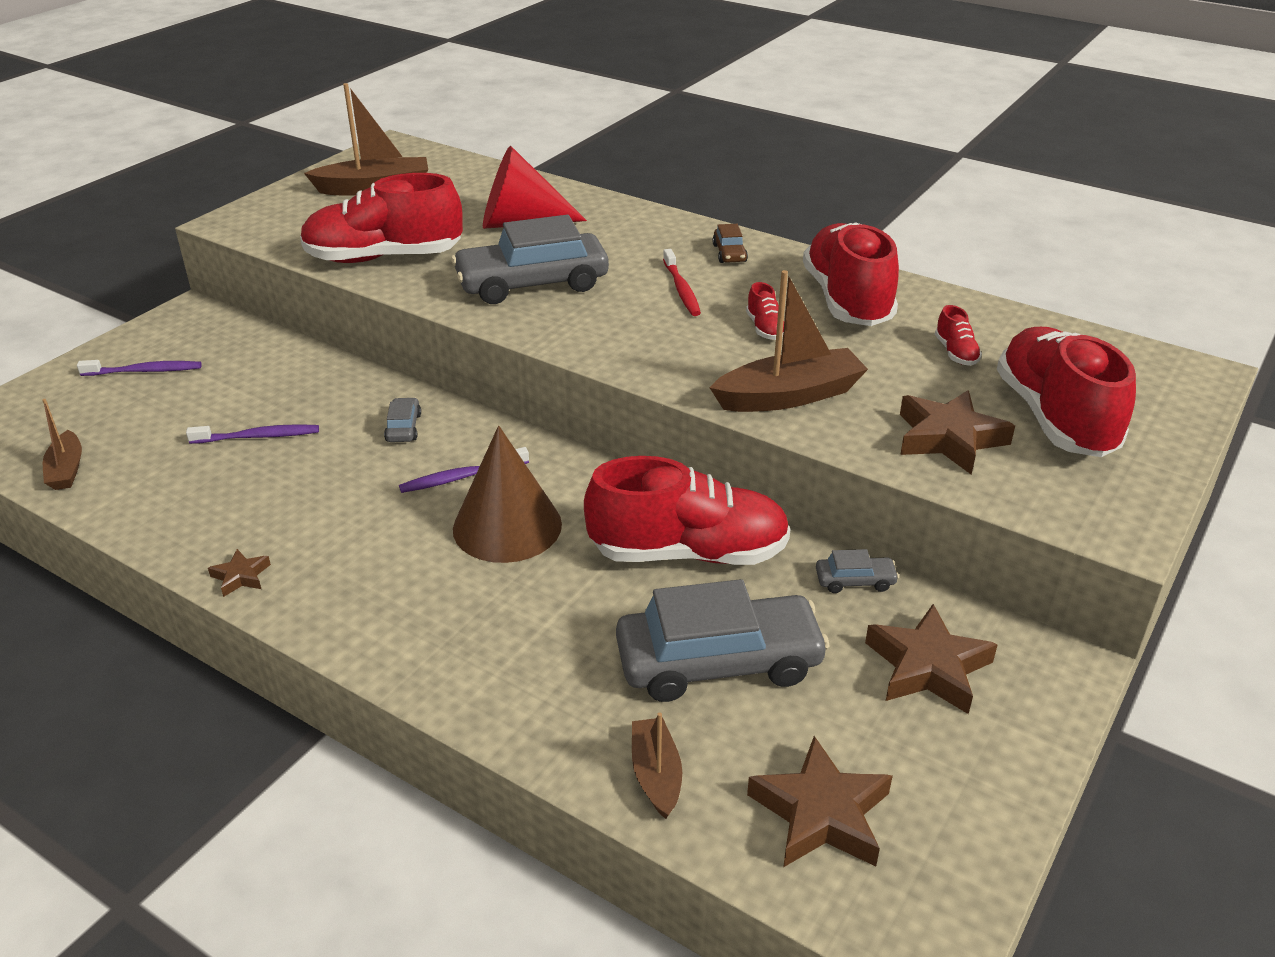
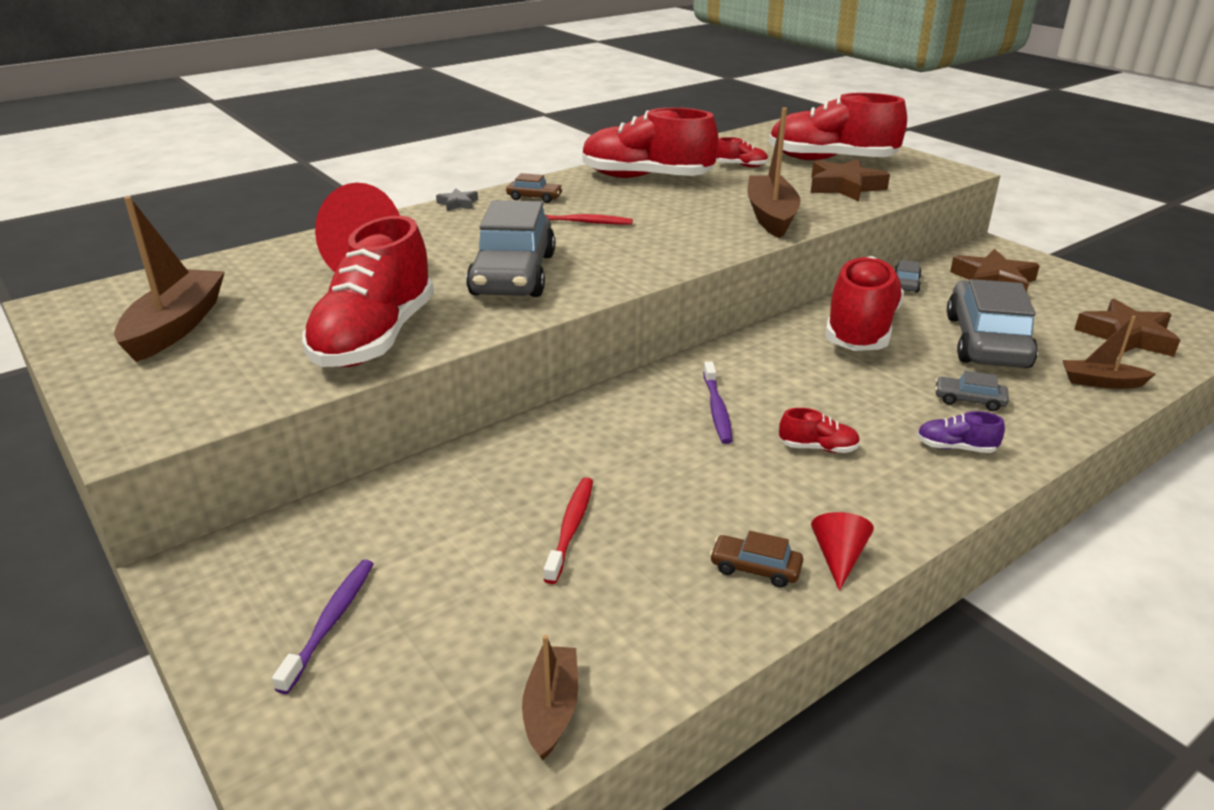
camera: 70 degrees left, 5 degrees down
(66, 470) = (551, 709): brown boat -> brown boat turned 90 degrees counterclockwise
(220, 533) = (755, 568): none -> brown car
(241, 576) = (838, 557): brown star -> red cone
(258, 437) = (571, 528): purple toothbrush -> red toothbrush
(403, 428) = (612, 430): grey car -> grey car (969, 400)
(443, 642) = (955, 448): none -> purple shoe
(507, 526) = (802, 397): brown cone -> none
(681, 222) = (458, 204): none -> grey star
(765, 328) = (668, 207): red shoe -> red shoe (818, 448)

